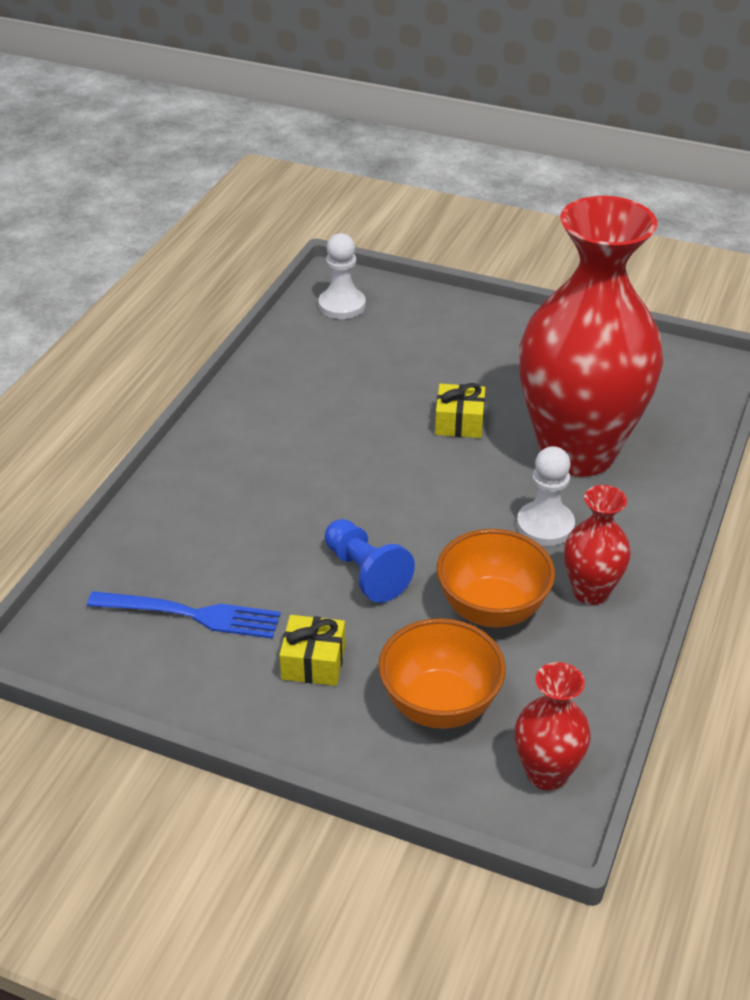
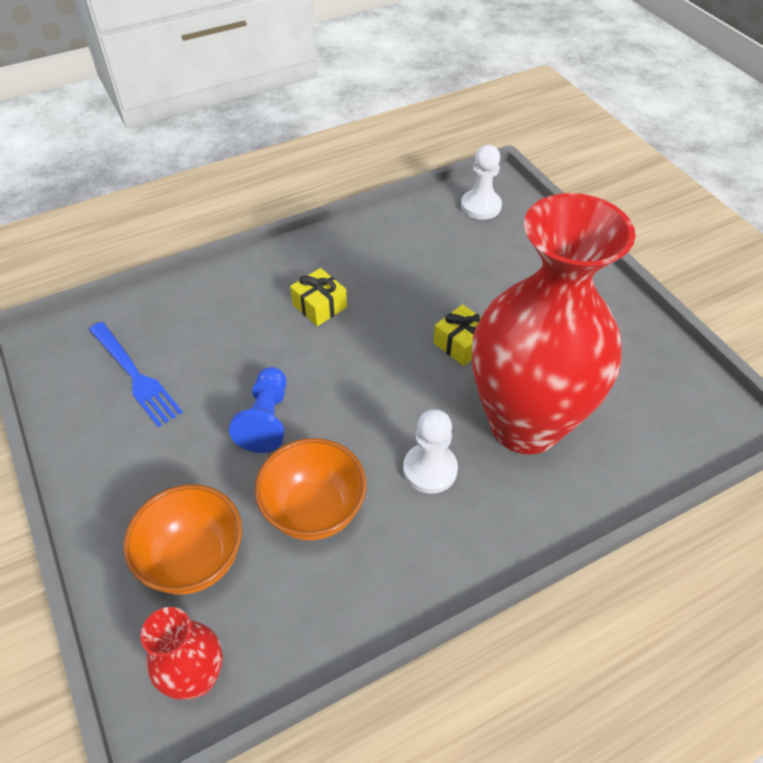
camera: 40 degrees right, 10 degrees up
(313, 662) = (160, 463): yellow gift -> yellow gift (319, 306)
(590, 591) = (401, 550): red vase -> none

